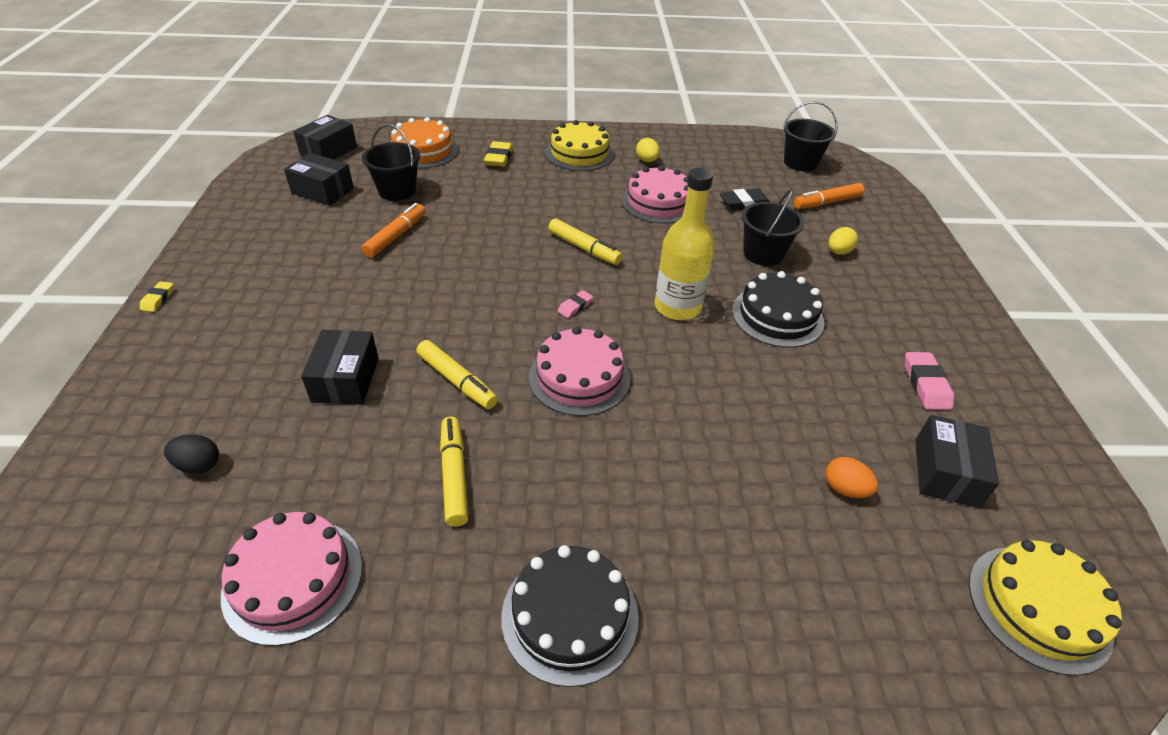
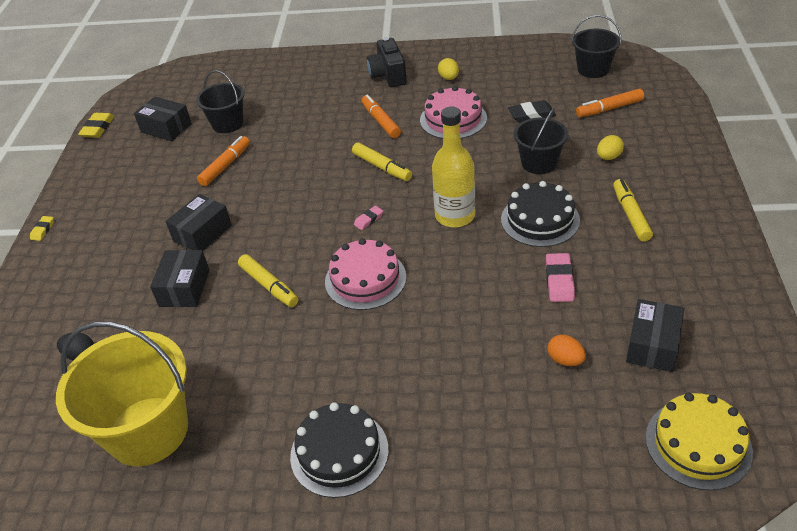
camera: 10 degrees right, 0 degrees up
(293, 579) = (148, 431): pink cake -> yellow bucket
(329, 151) = (171, 89): black box -> black box (202, 233)
(423, 151) = (251, 83): orange cake -> none
(454, 476) = (263, 358): yellow marker -> yellow marker (630, 215)
(498, 158) = (316, 85): yellow eraser -> yellow eraser (98, 128)
(576, 199) = (380, 121): none -> orange marker
(579, 153) = (388, 75): yellow cake -> black camera
(926, 384) = (656, 274): pink eraser -> pink eraser (559, 281)

